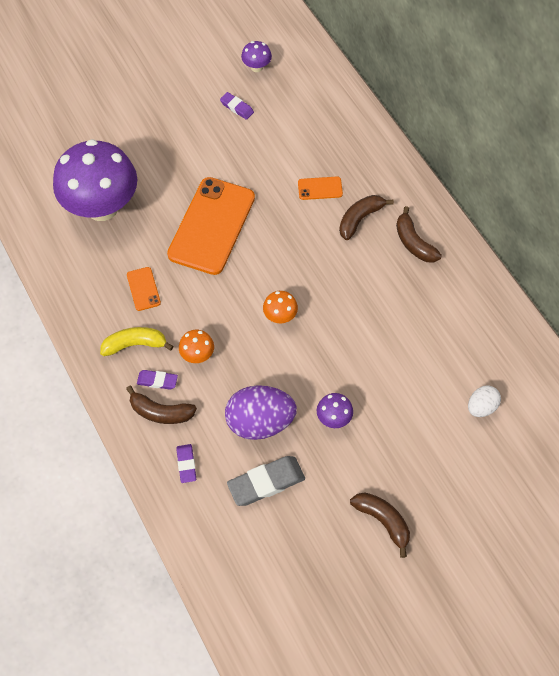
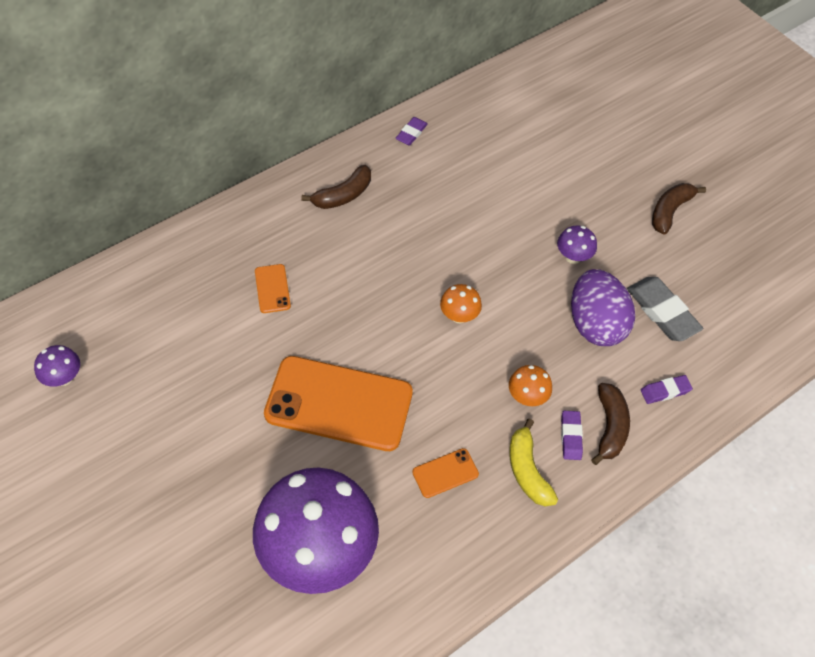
camera: 100 degrees left, 5 degrees down
(237, 107) = (138, 395): purple eraser -> purple eraser (411, 133)
(360, 219) = (315, 246): brown banana -> none
(481, 407) = (530, 139): white egg -> none

